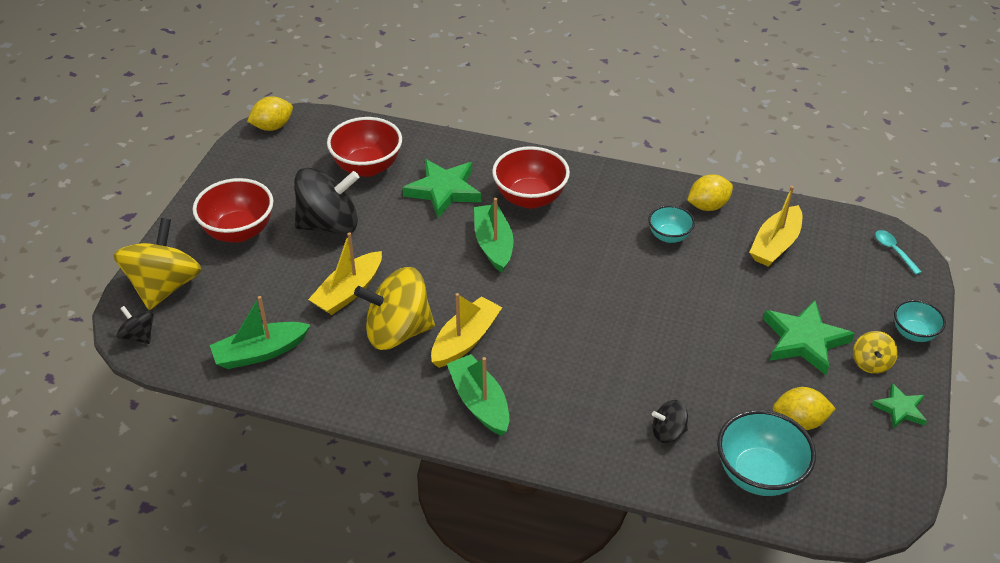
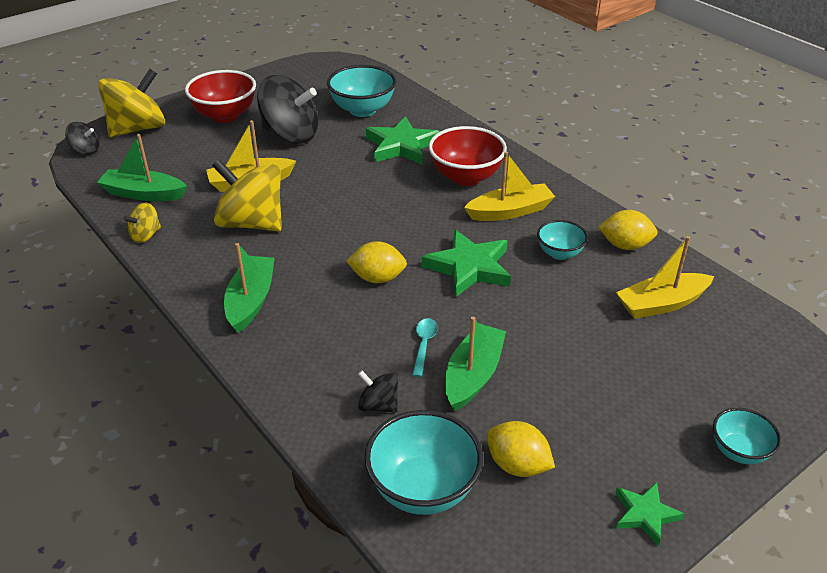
camera: 35 degrees right, 5 degrees down
(139, 336) = (85, 150): black spinning top -> black spinning top turned 120 degrees clockwise
(272, 127) = (326, 63): yellow lemon -> yellow lemon (377, 278)
(367, 167) = (362, 110): red bowl -> turquoise bowl
(465, 340) = (294, 252): yellow boat -> yellow boat (510, 211)
(493, 244) = (397, 196): green boat -> green boat (473, 375)
(804, 340) = (603, 397): green star -> green star (469, 267)
(871, 363) = (657, 454): yellow spinning top -> yellow spinning top (146, 235)
(894, 251) = (795, 366): turquoise spoon -> turquoise spoon (424, 345)

